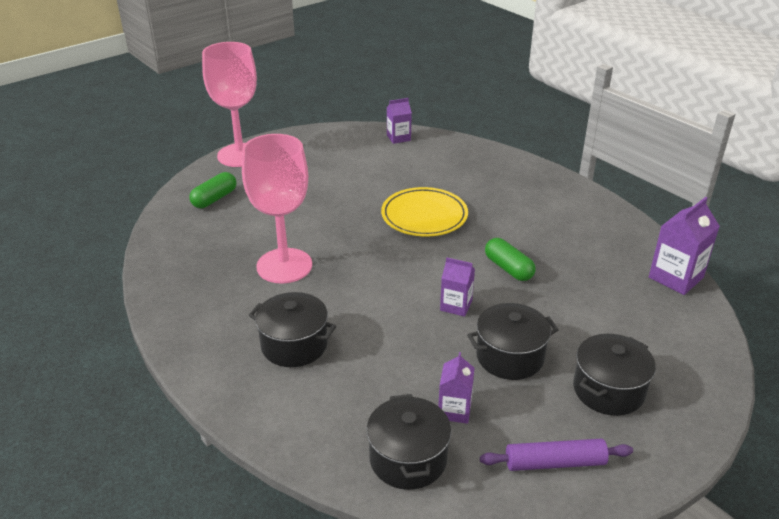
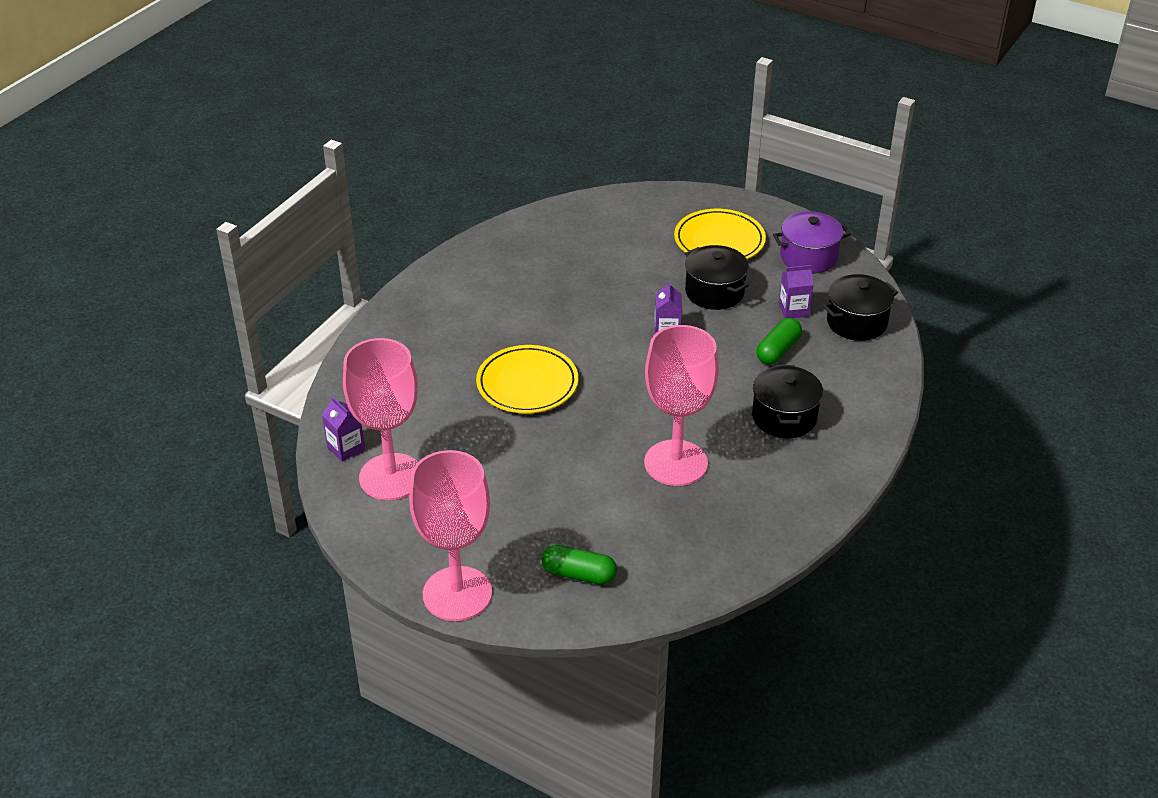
camera: 110 degrees left, 5 degrees up
(360, 149) = (391, 477): none -> pink goblet
(508, 268) = (591, 311): green capsule -> green capsule (778, 350)
(555, 462) = (808, 257): purple rolling pin -> purple pot
(608, 390) = (719, 241): black pot -> yellow plate
(676, 277) = (550, 217): purple carton -> none

